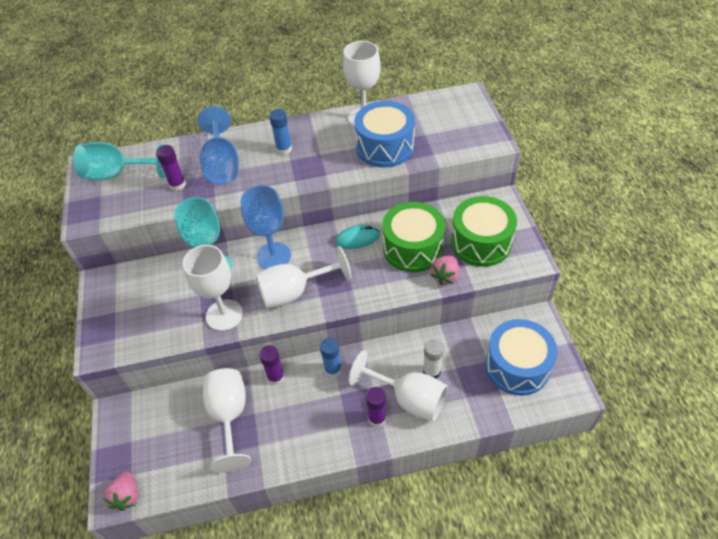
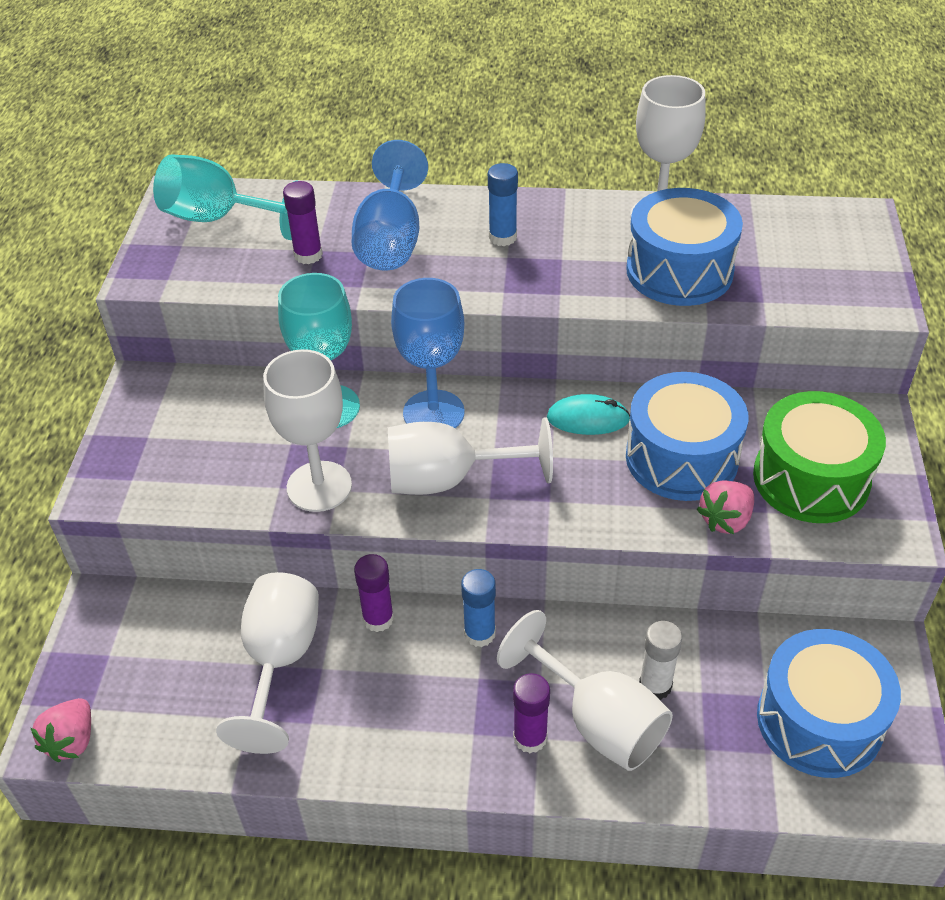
camera: 15 degrees right, 5 degrees down
(413, 248) = (681, 458): green drum -> blue drum

